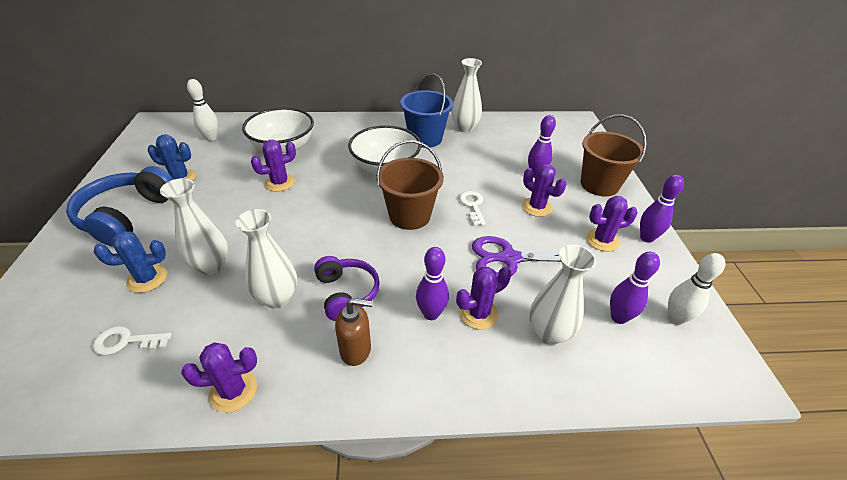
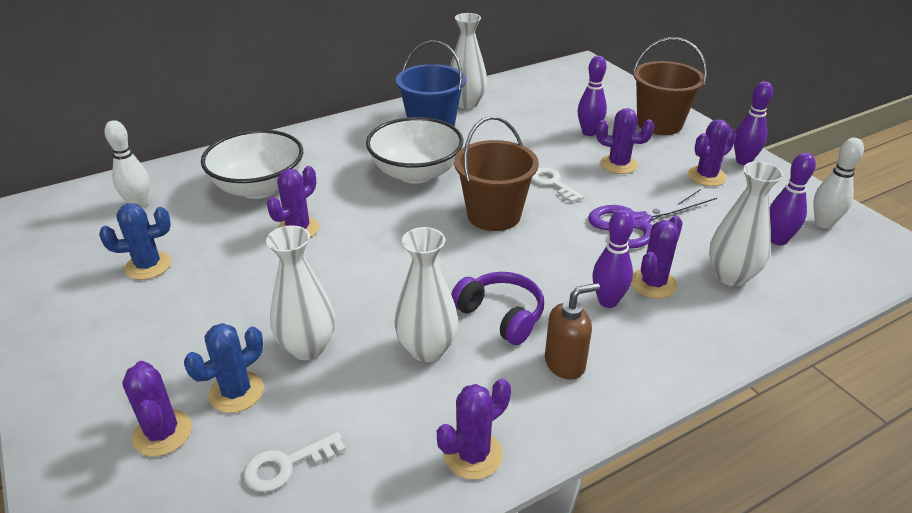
camera: 25 degrees left, 5 degrees down
(88, 288) = (162, 433): none -> purple cactus
(127, 216) = (120, 335): blue headphones -> none

